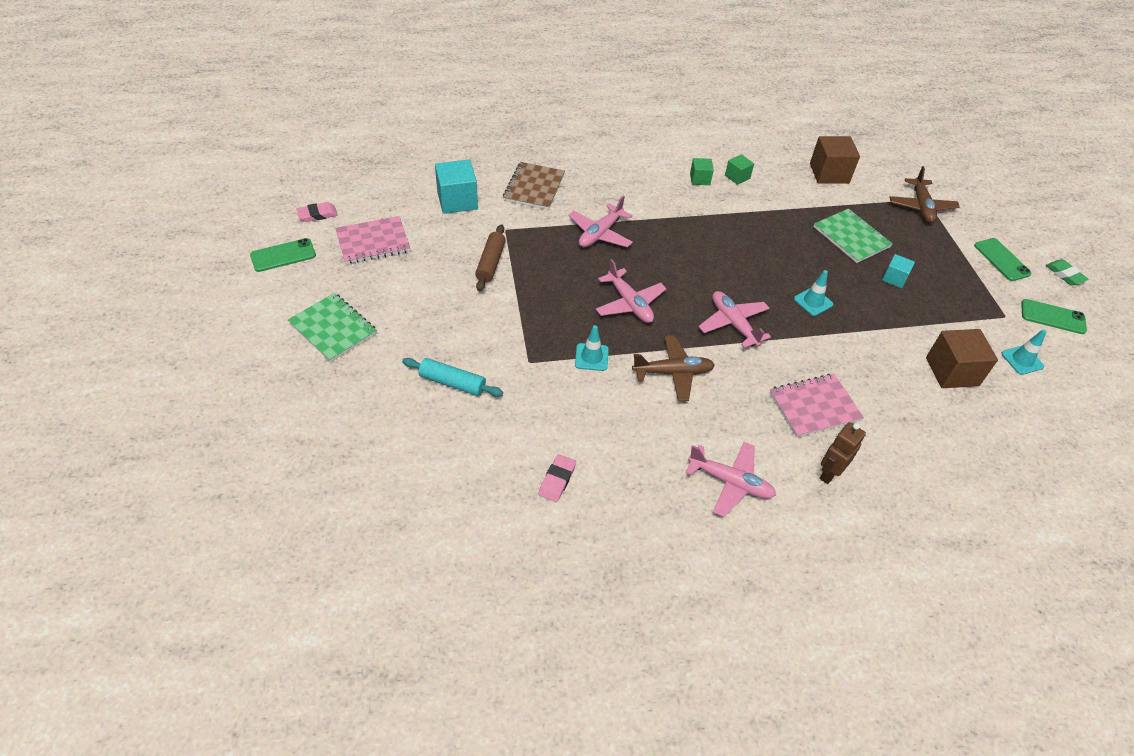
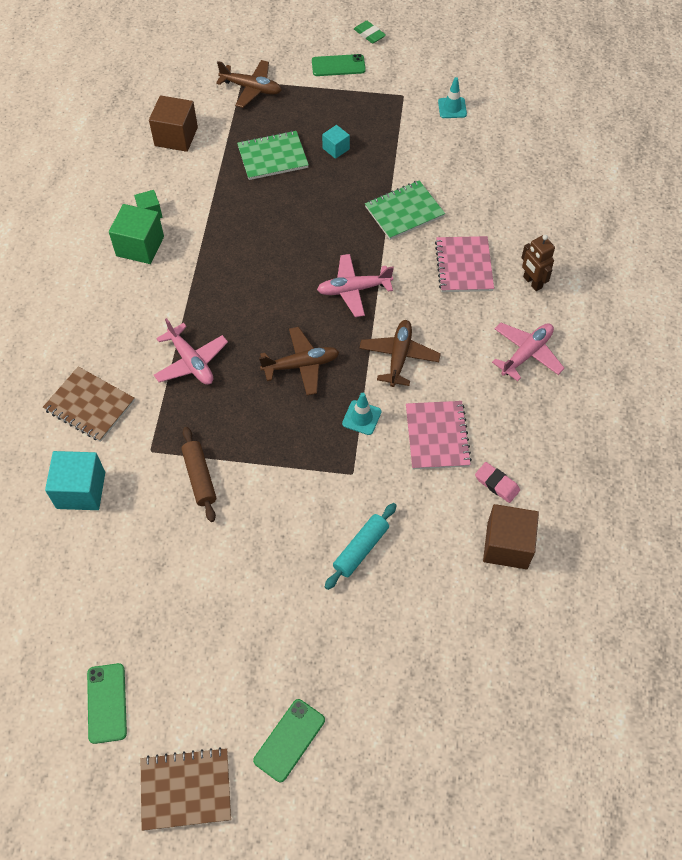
camera: 70 degrees left, 10 degrees up
(217, 314) = (186, 789): none -> brown notebook
(317, 214) = (44, 654): pink eraser -> none
(333, 328) = (249, 657): green notebook -> green notebook (404, 211)
(373, 242) = (120, 595): pink notebook -> pink notebook (437, 436)
(490, 263) = (199, 477): brown rolling pin -> brown rolling pin turned 45 degrees clockwise
(629, 303) = (301, 365): pink plane -> brown plane
(700, 179) = (140, 246): green cube -> green cube, size x1.80
(813, 302) = (345, 219): turquoise traffic cone -> none
(952, 371) = (451, 158): brown cube -> brown cube (507, 545)
(1053, 317) = (413, 66): green phone -> green phone (289, 740)
(1065, 275) = (369, 34): green eraser -> green eraser turned 60 degrees clockwise

